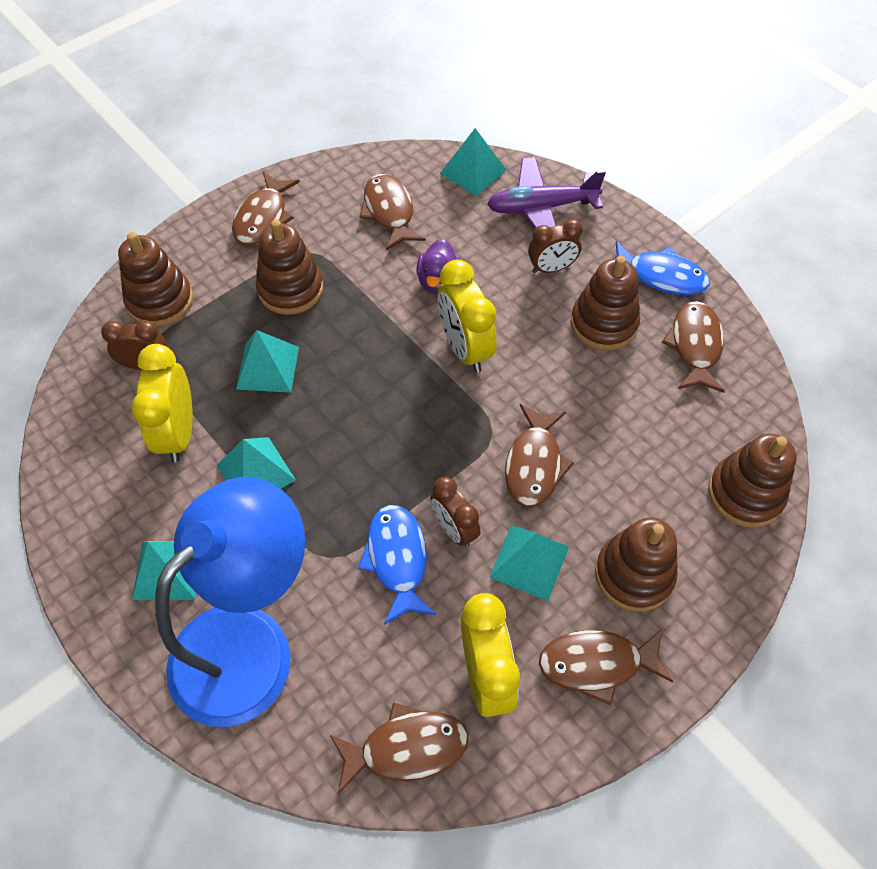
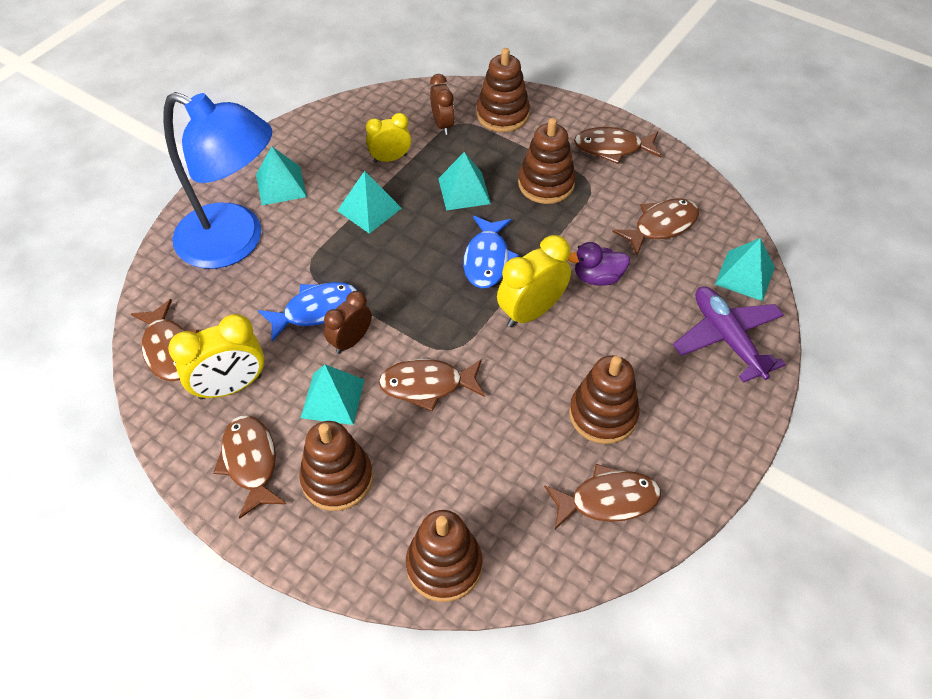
camera: 75 degrees right, 5 degrees down
(178, 433) = (390, 158): yellow clock -> yellow clock, size x0.65
(551, 268) = (652, 360): brown clock -> none
(661, 276) = (687, 457): blue fish -> blue fish (487, 259)

